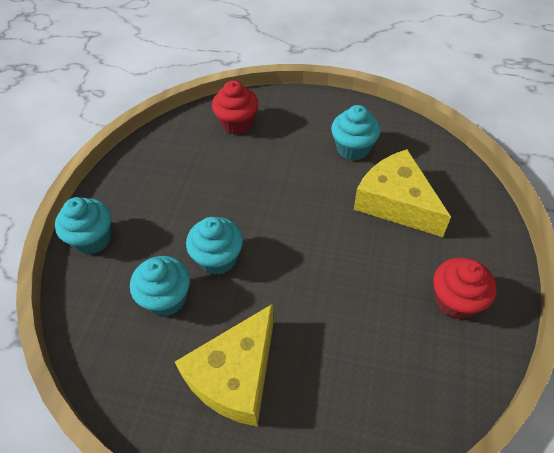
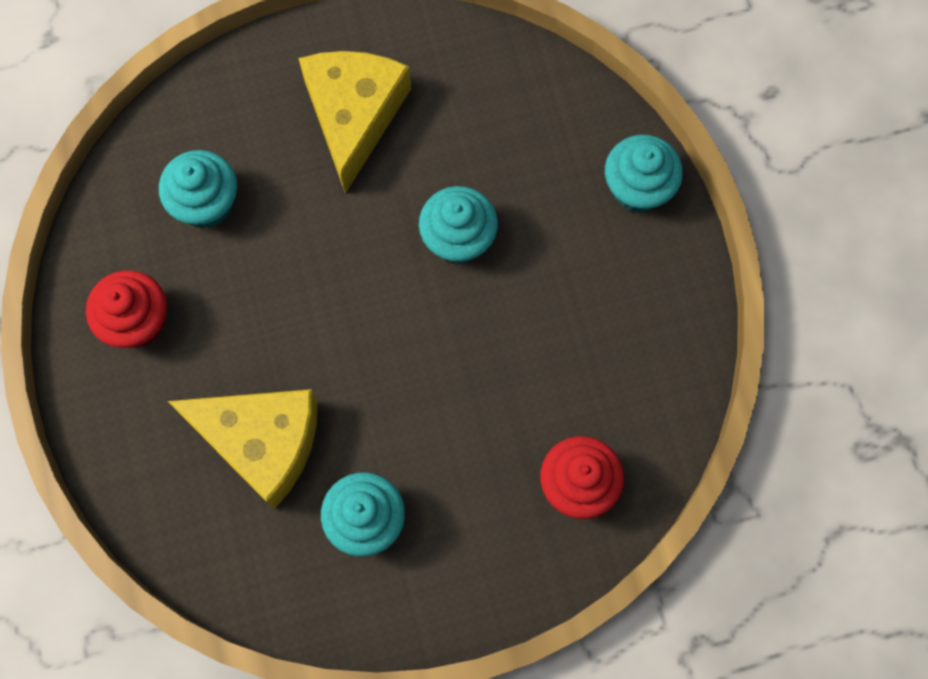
camera: 150 degrees right, 20 degrees up
(166, 298) = (487, 160): turquoise cupcake -> turquoise cupcake (206, 203)

